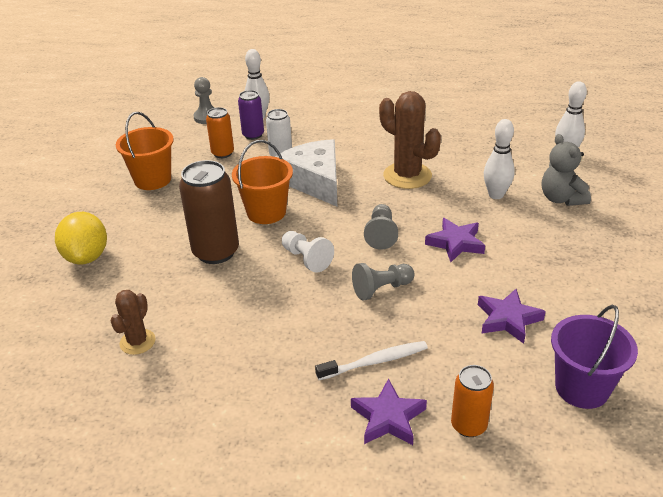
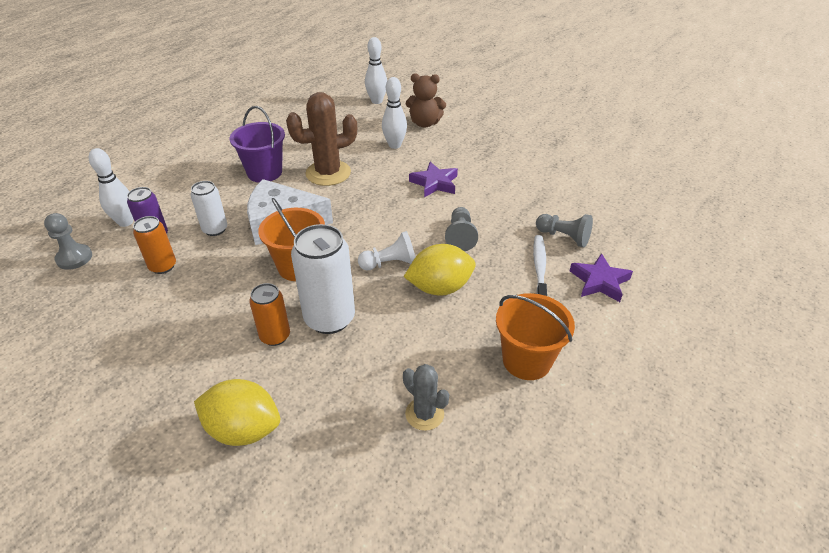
camera: 65 degrees left, 5 degrees up
(137, 342) = (424, 414): brown cactus -> grey cactus
(152, 180) = (149, 334): orange bucket -> orange bucket (526, 360)
(216, 252) = (329, 318): brown can -> white can
(295, 300) = (440, 288): none -> yellow lemon
(381, 234) = (393, 213): grey pawn -> grey pawn (563, 237)
(468, 425) = (622, 248): orange can -> orange can (275, 336)
(508, 319) = (532, 193): purple star -> none
(561, 199) = (425, 123): grey teddy bear -> brown teddy bear
(582, 388) = (610, 191): purple bucket -> purple bucket (264, 172)

